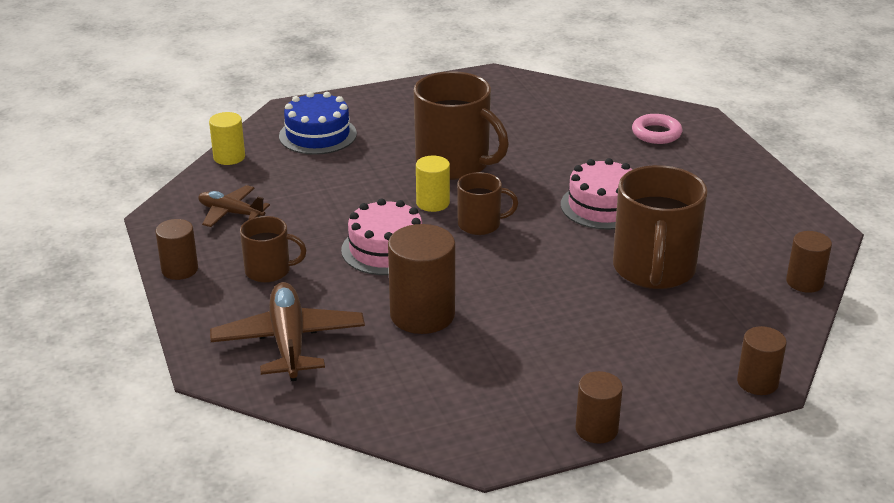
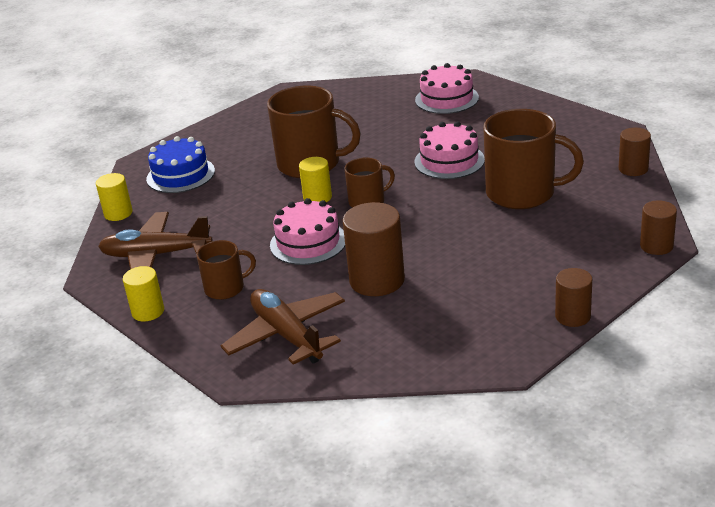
camera: 20 degrees left, 0 degrees up
(180, 269) = (148, 311): brown cylinder -> yellow cylinder
(231, 213) = (156, 255): brown plane -> brown plane, size x1.65
(654, 269) = (522, 193): brown mug -> brown mug turned 60 degrees counterclockwise
(656, 133) = (446, 99): pink ring -> pink cake

